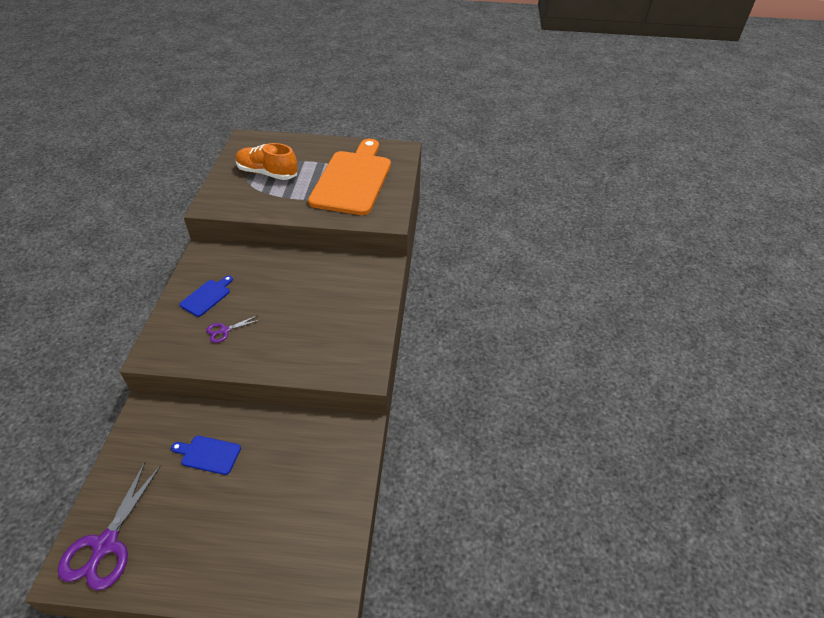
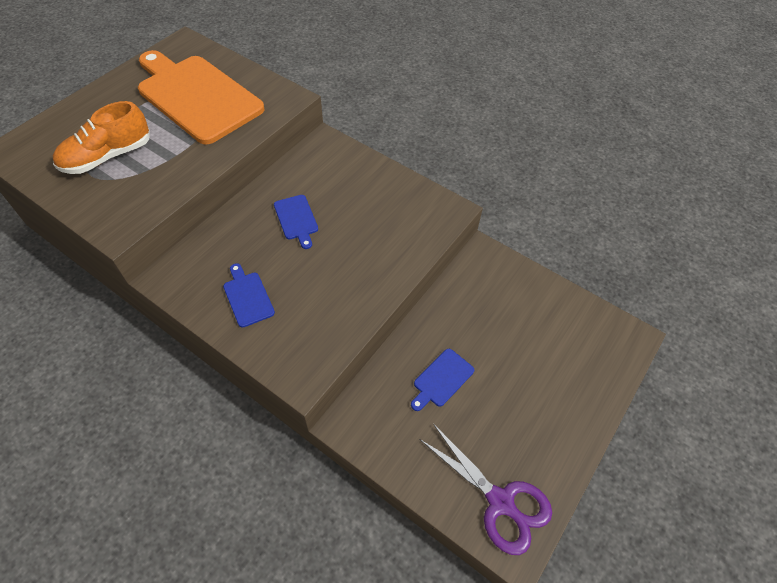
camera: 60 degrees left, 10 degrees up
(224, 330) = (315, 297): purple scissors -> none
(293, 288) = (296, 219): none -> blue cutting board

